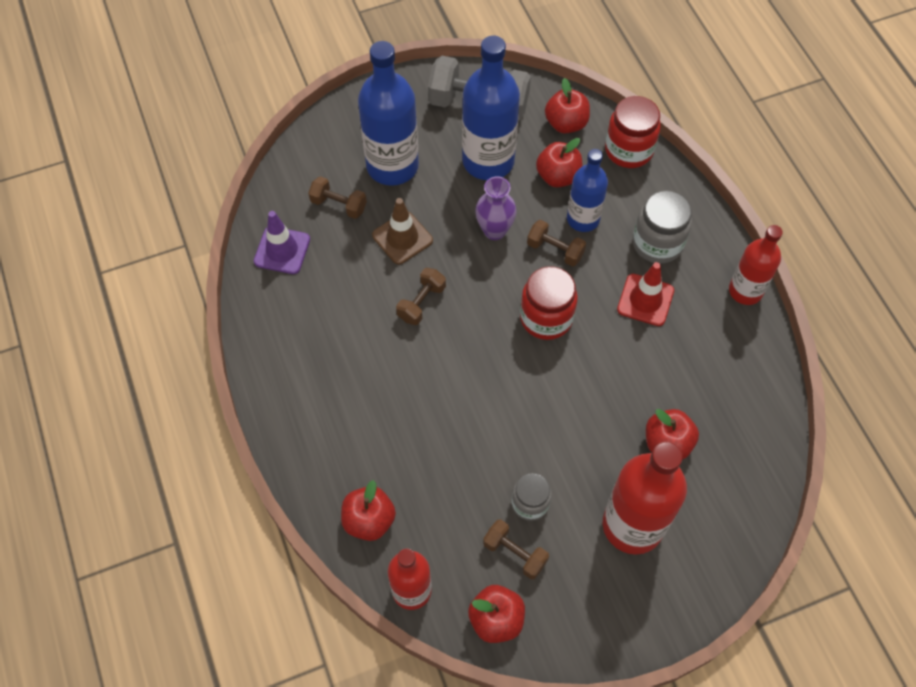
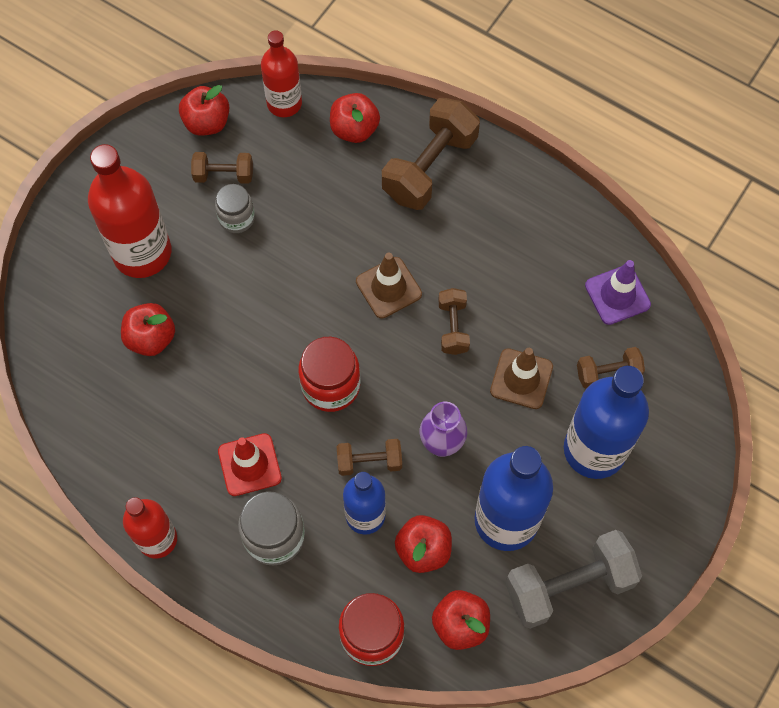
camera: 145 degrees right, 5 degrees up
(334, 441) = (429, 167): none -> brown dumbbell
(447, 363) = (388, 288): none -> brown traffic cone

